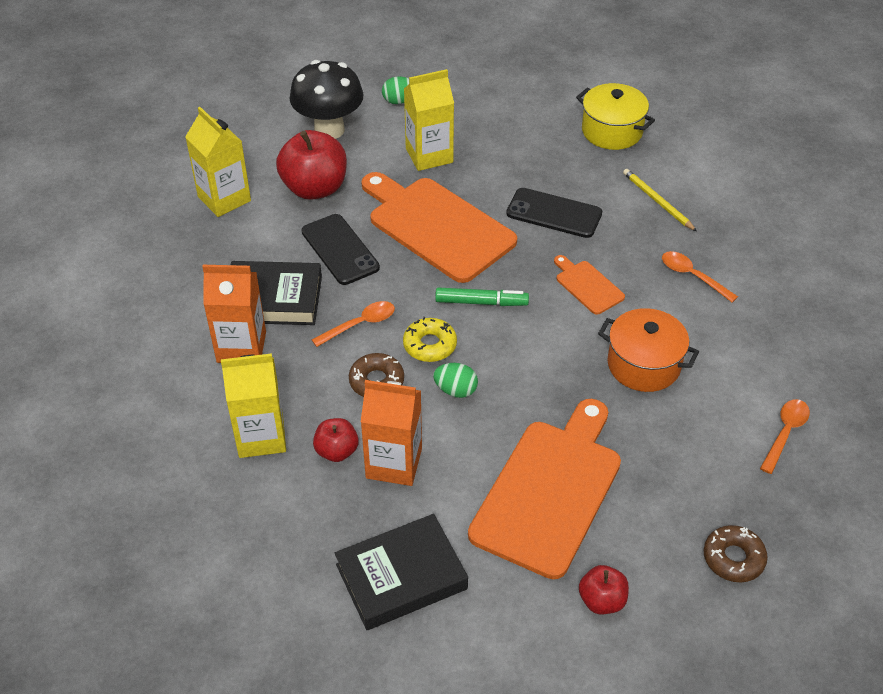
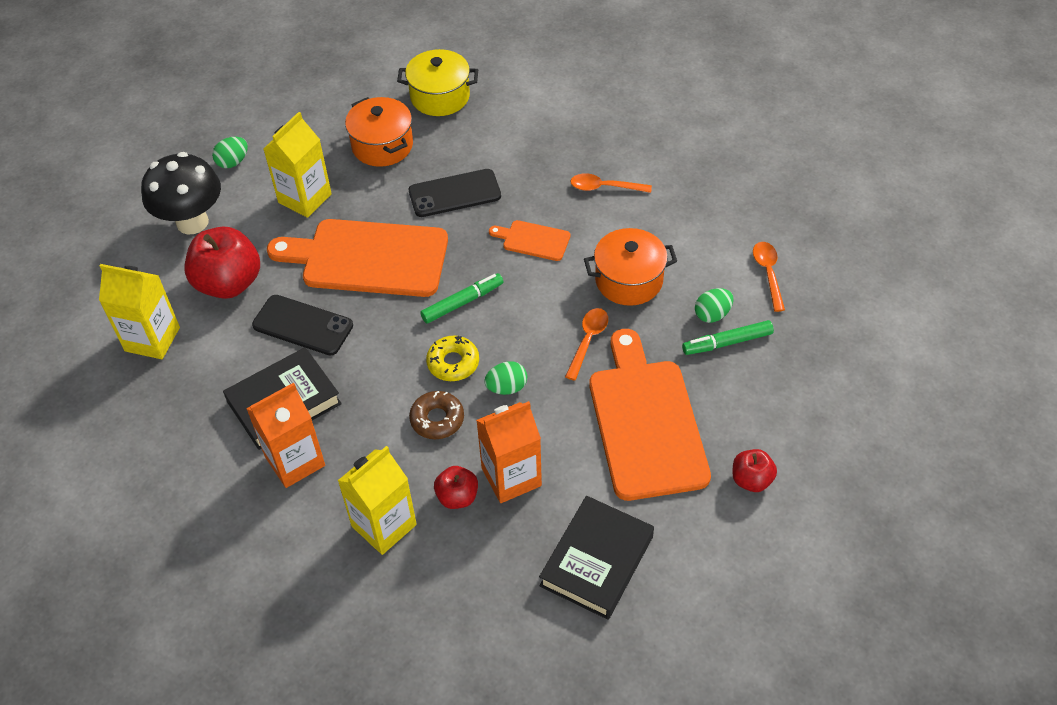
camera: 35 degrees left, 5 degrees up
(360, 324) = (379, 380): orange spoon -> orange spoon (588, 341)
(528, 146) = (382, 145): none -> orange pot
(657, 201) = (526, 139): yellow pencil -> none
(688, 469) = (727, 342): none -> green marker
(696, 437) = (712, 314): none -> green egg
(733, 558) = (810, 389): brown donut -> none

